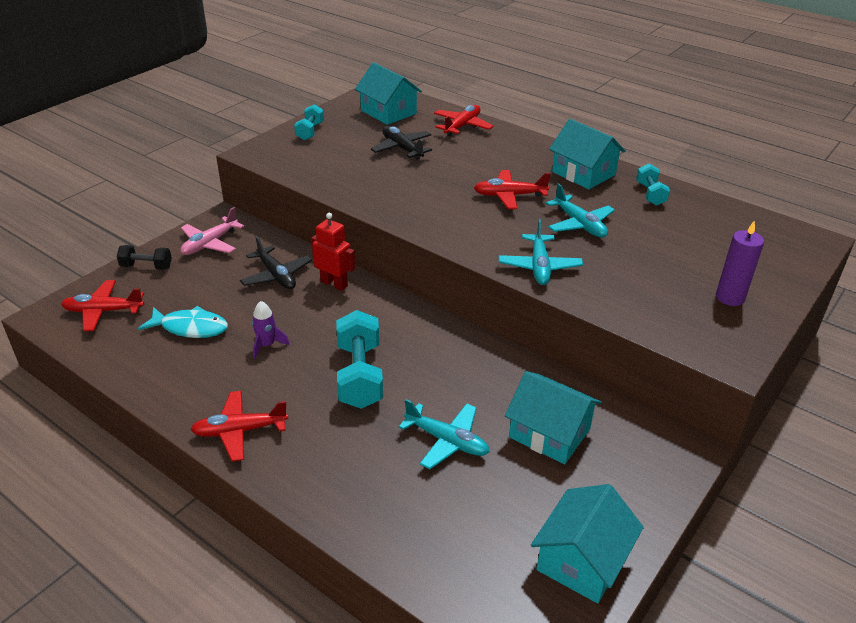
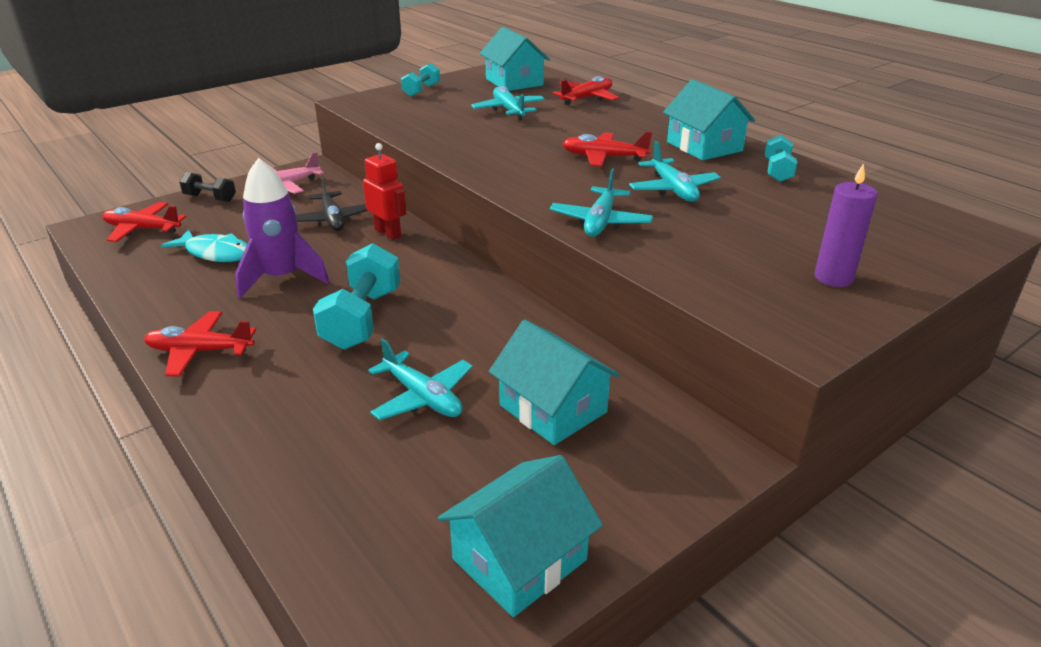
camera: 15 degrees right, 5 degrees down
(267, 345) = (282, 278): purple rocket -> purple rocket, size x1.97
(402, 148) = (508, 110): black plane -> turquoise plane

